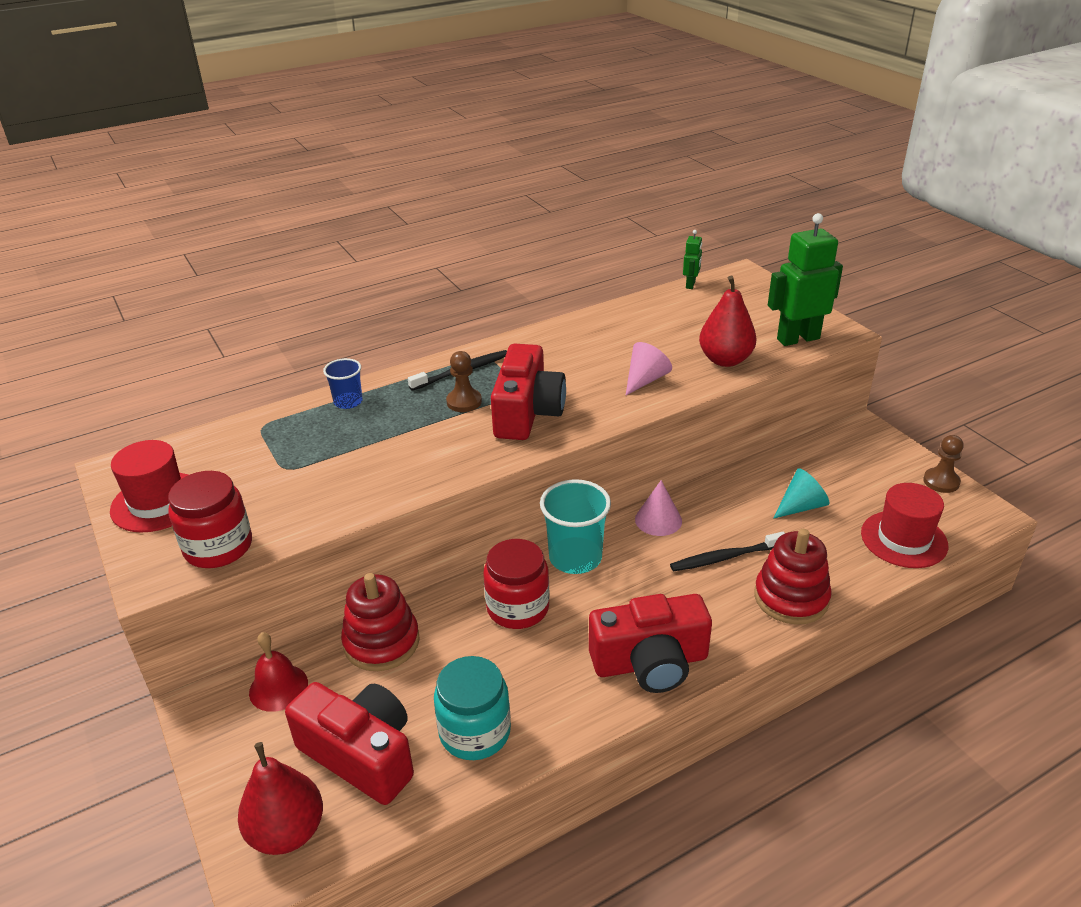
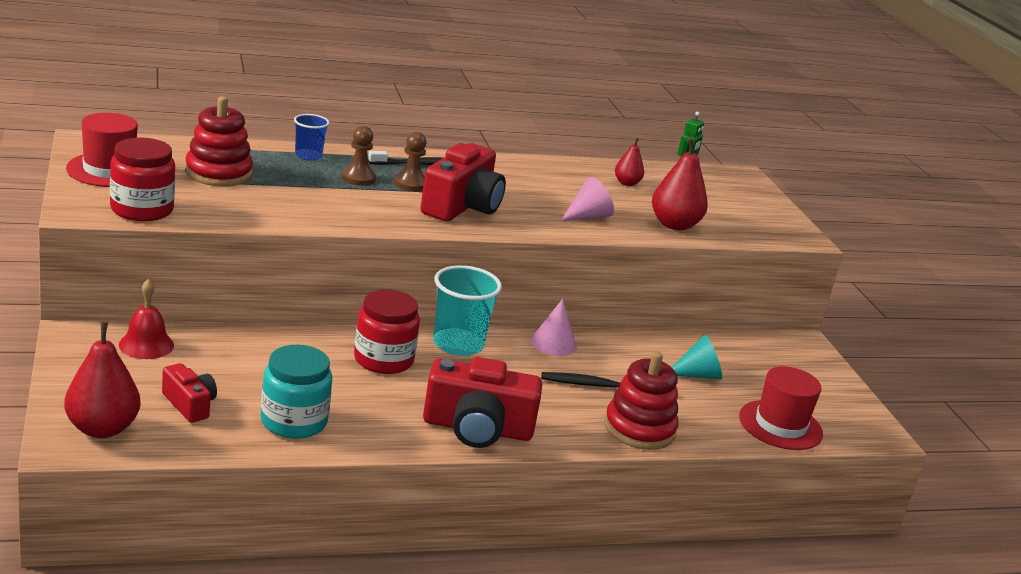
camera: 10 degrees right, 10 degrees down
(361, 755) = (189, 404): red camera -> red camera, size x0.54
(381, 642) = (250, 344): red stacking toy -> red stacking toy (218, 173)
(654, 323) = (626, 183): none -> red pear
(798, 339) = (757, 231): green robot -> none
(941, 482) = (851, 399): brown pawn -> brown pawn (358, 178)

